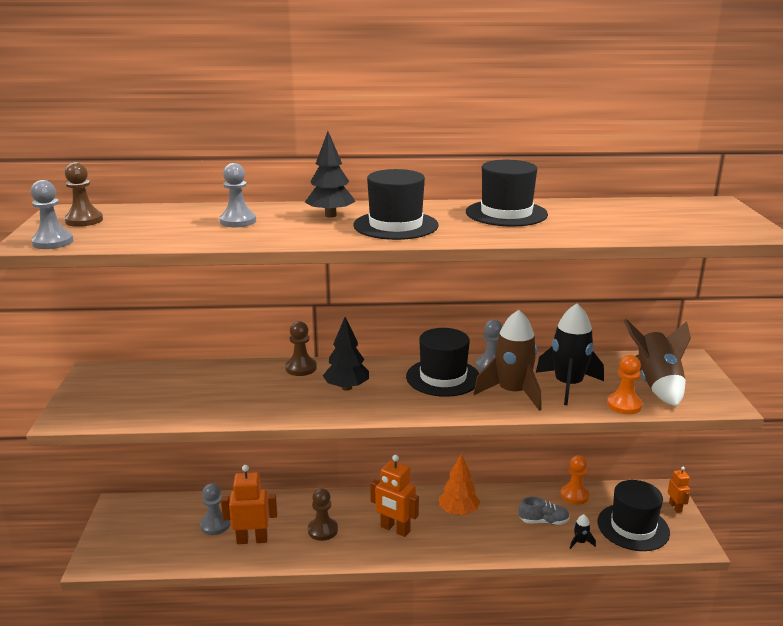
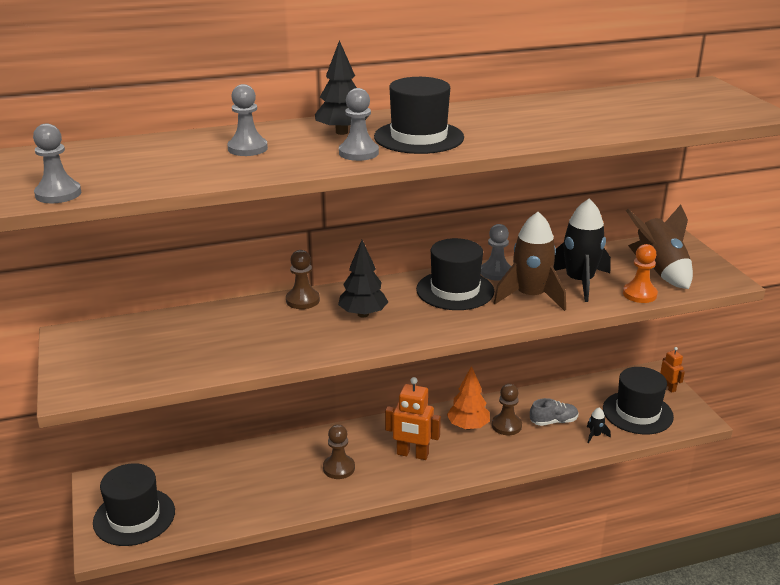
camera: 15 degrees left, 5 degrees up
(84, 220) = (69, 164): brown pawn -> brown pawn (506, 425)
(215, 525) = (221, 483): grey pawn -> grey pawn (358, 153)
(252, 540) = (268, 491): orange robot -> none
(506, 213) = (518, 113): black hat -> black hat (134, 517)
(574, 495) = (572, 391): orange pawn -> none

